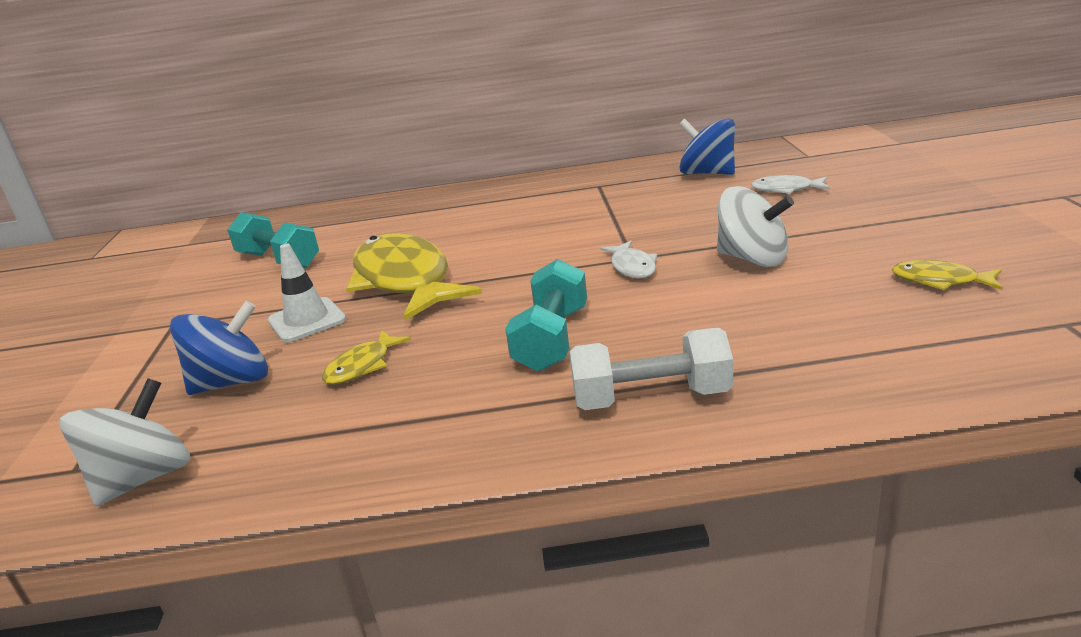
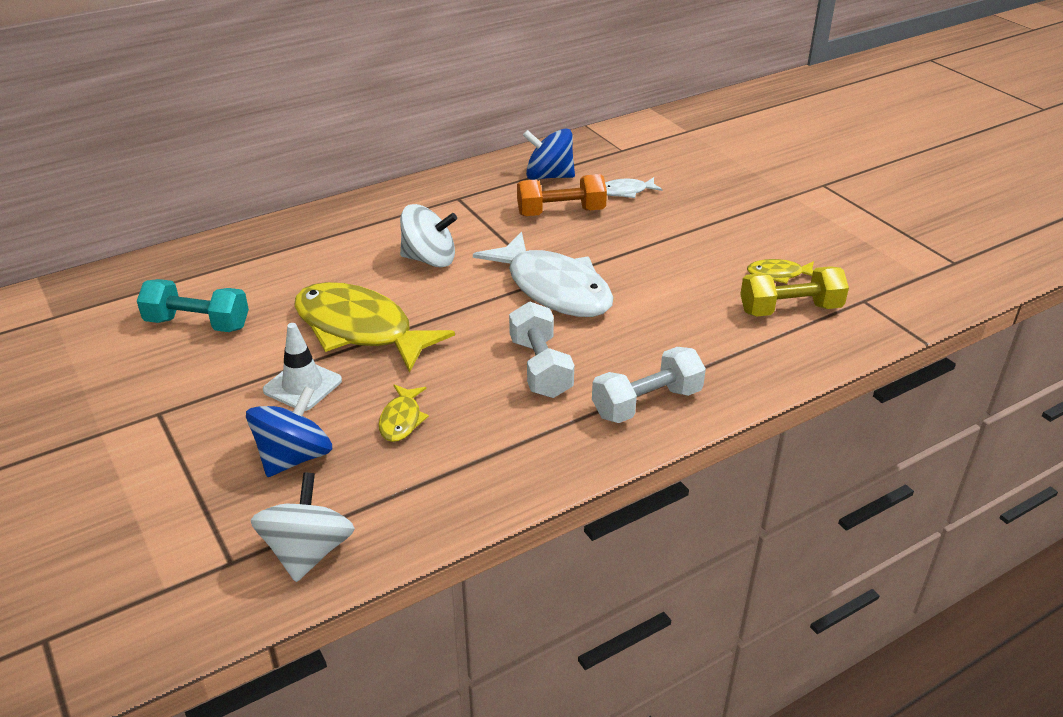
camera: 30 degrees left, 10 degrees up
(552, 339) = (540, 368): turquoise dumbbell -> white dumbbell
(632, 267) = (554, 289): white fish -> white fish, size x2.26
(696, 202) = (561, 212): none -> orange dumbbell
(752, 259) = (642, 269): white spinning top -> white spinning top (429, 259)
(934, 321) = (790, 309): none -> yellow dumbbell

